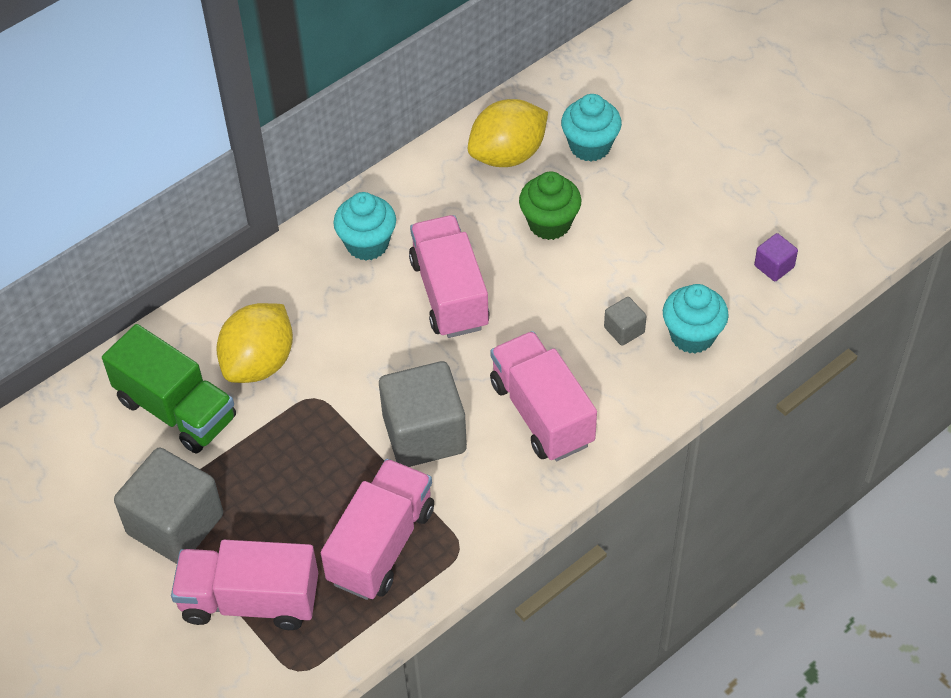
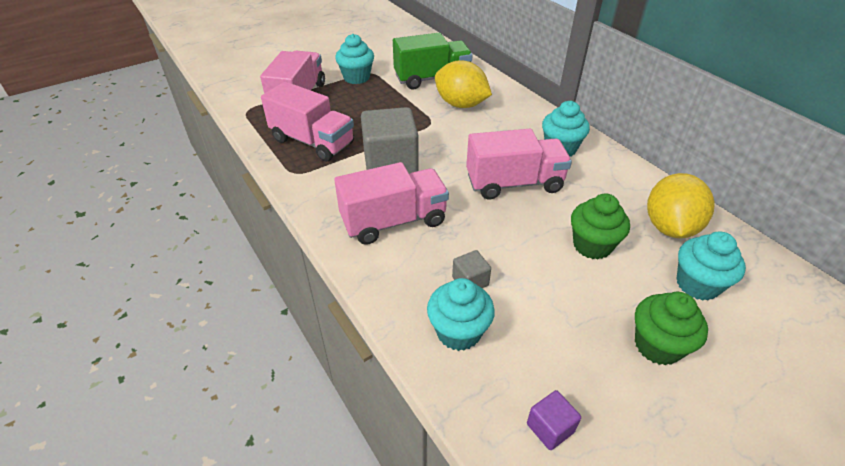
camera: 95 degrees right, 10 degrees down
(175, 524) = (356, 77): grey cube -> turquoise cupcake
(176, 409) = (432, 78): green truck -> green truck turned 150 degrees counterclockwise
(508, 155) = (669, 227): yellow lemon -> yellow lemon turned 45 degrees clockwise
(672, 186) = (657, 345): none -> green cupcake

